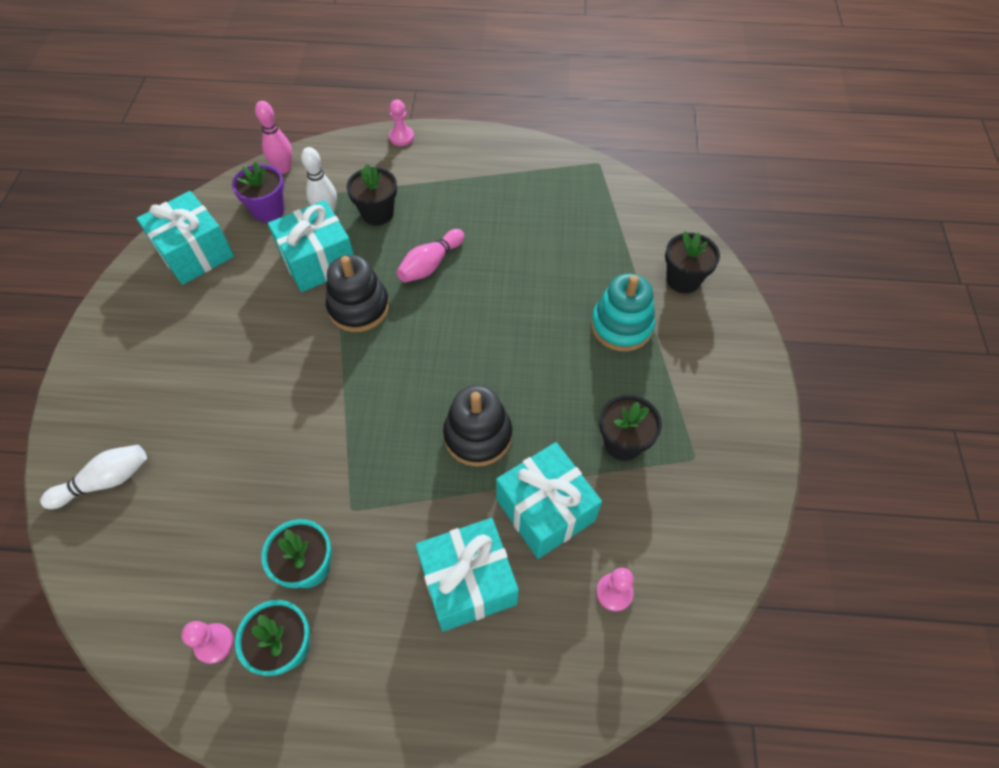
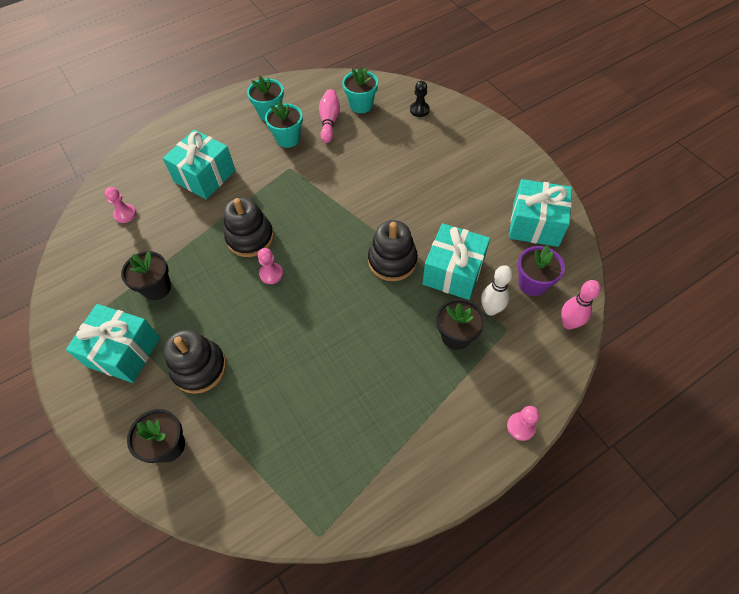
camera: 145 degrees right, 0 degrees up
(105, 481) = (419, 110): white bowling pin -> black pawn
(158, 554) = (361, 105): none -> turquoise flower pot
(214, 643) = (302, 98): pink pawn -> pink pawn (271, 274)
(430, 264) = (376, 322): pink bowling pin -> pink bowling pin (329, 121)
(545, 510) = (184, 226): turquoise gift -> turquoise gift (123, 352)
(621, 326) = (199, 368): turquoise stacking toy -> black stacking toy

